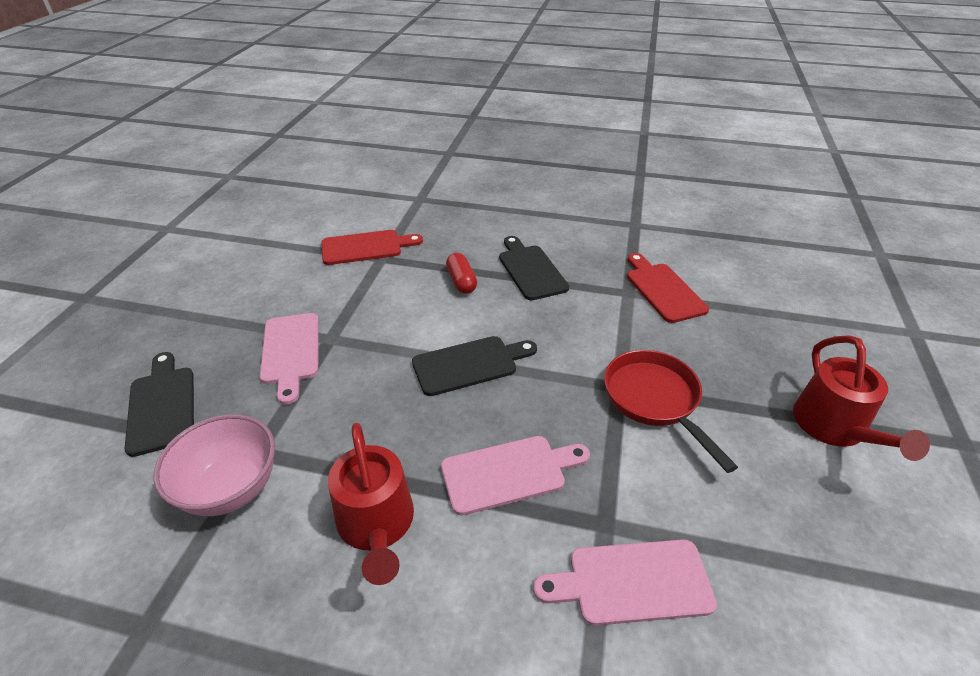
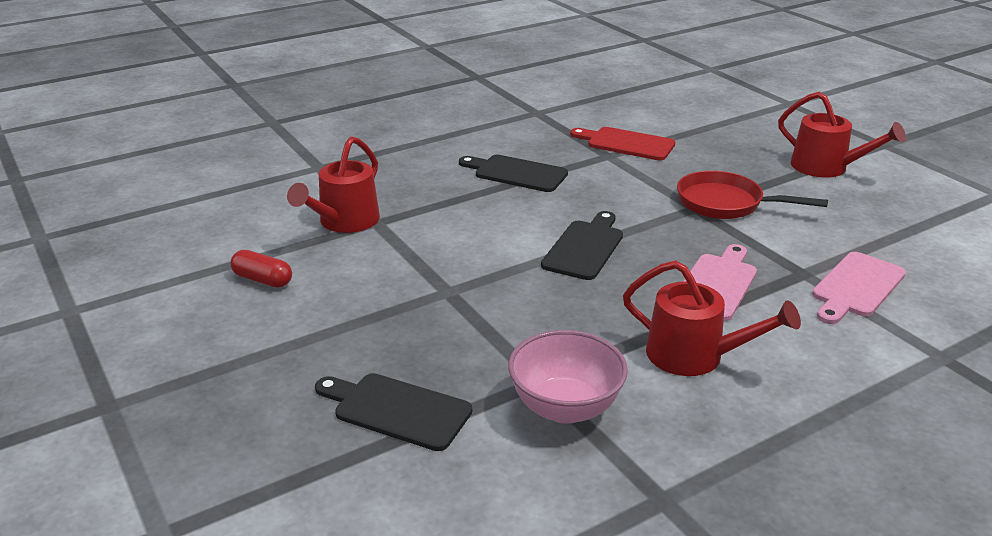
camera: 45 degrees left, 10 degrees down
(290, 352) = (433, 317): pink cutting board -> none
(366, 247) = (344, 222): red cutting board -> red watering can
(461, 281) = (478, 205): red capsule -> red capsule (263, 280)

